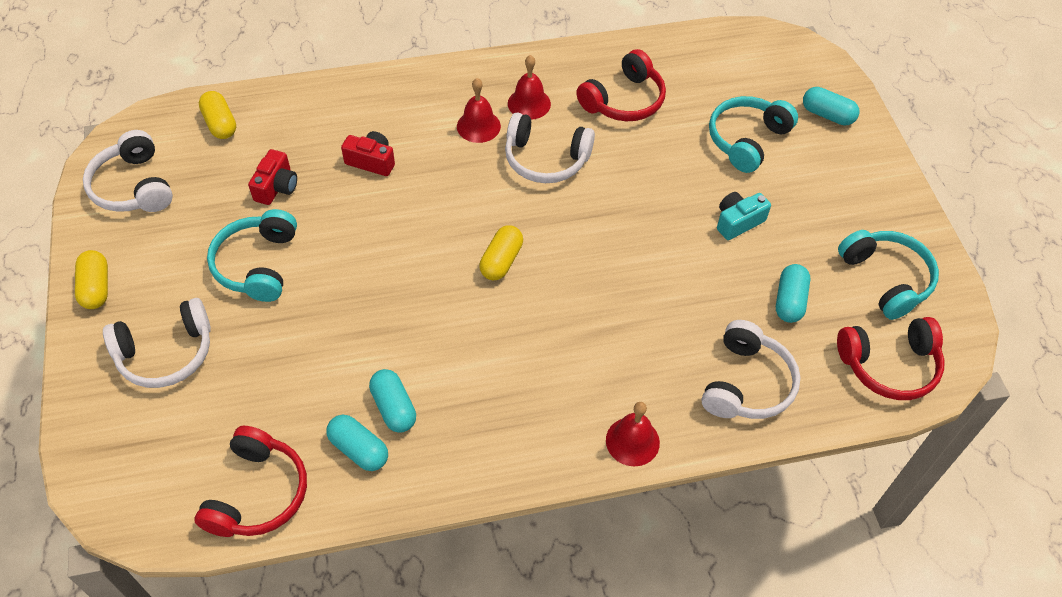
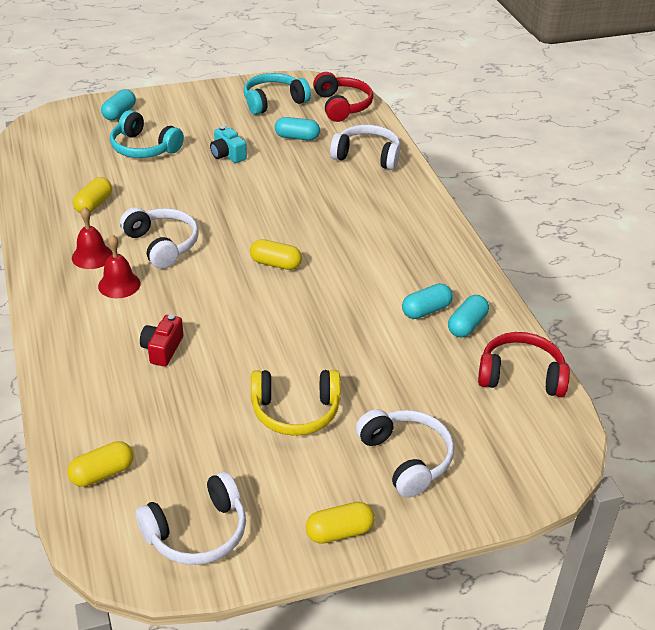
camera: 95 degrees left, 15 degrees down
(257, 264) = (295, 411): turquoise headphones -> yellow headphones
(276, 187) = (196, 412): red camera -> none
(545, 159) = (162, 244): white headphones -> white headphones turned 45 degrees counterclockwise
(624, 100) = (94, 204): red headphones -> yellow capsule
(632, 441) = (423, 200): red bell -> none

